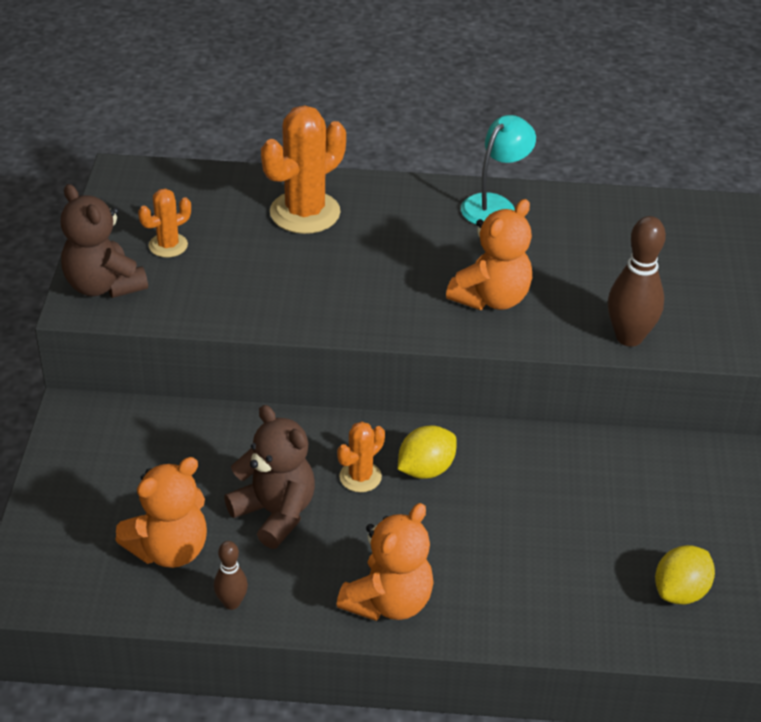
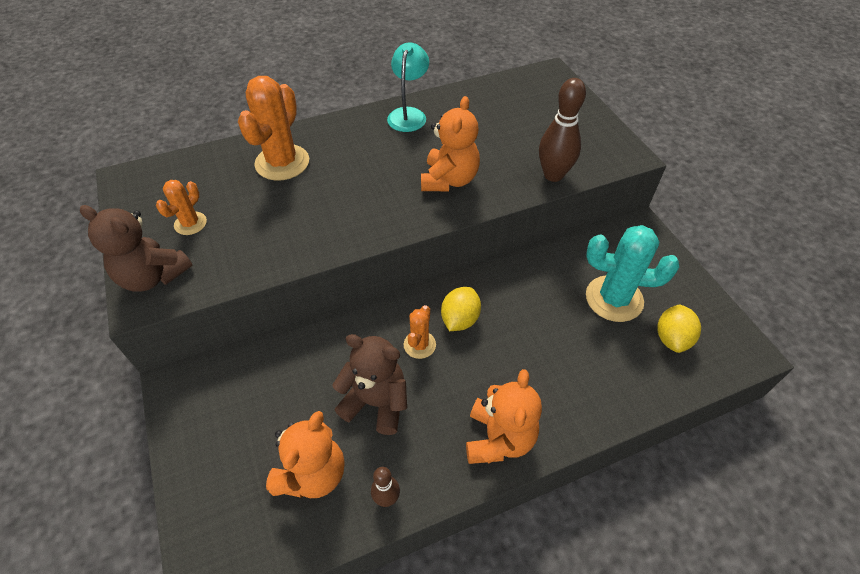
camera: 25 degrees left, 10 degrees up
(638, 522) = (614, 299): none -> turquoise cactus

